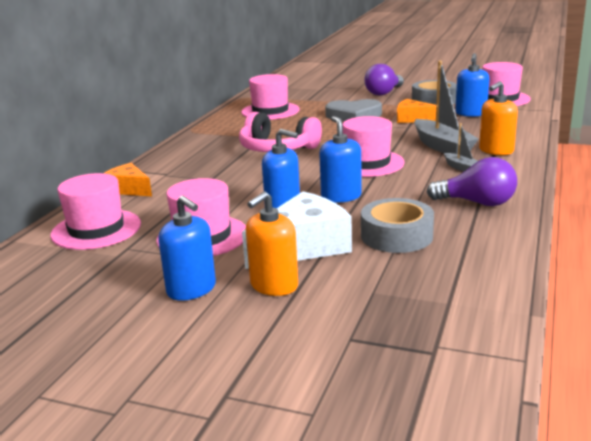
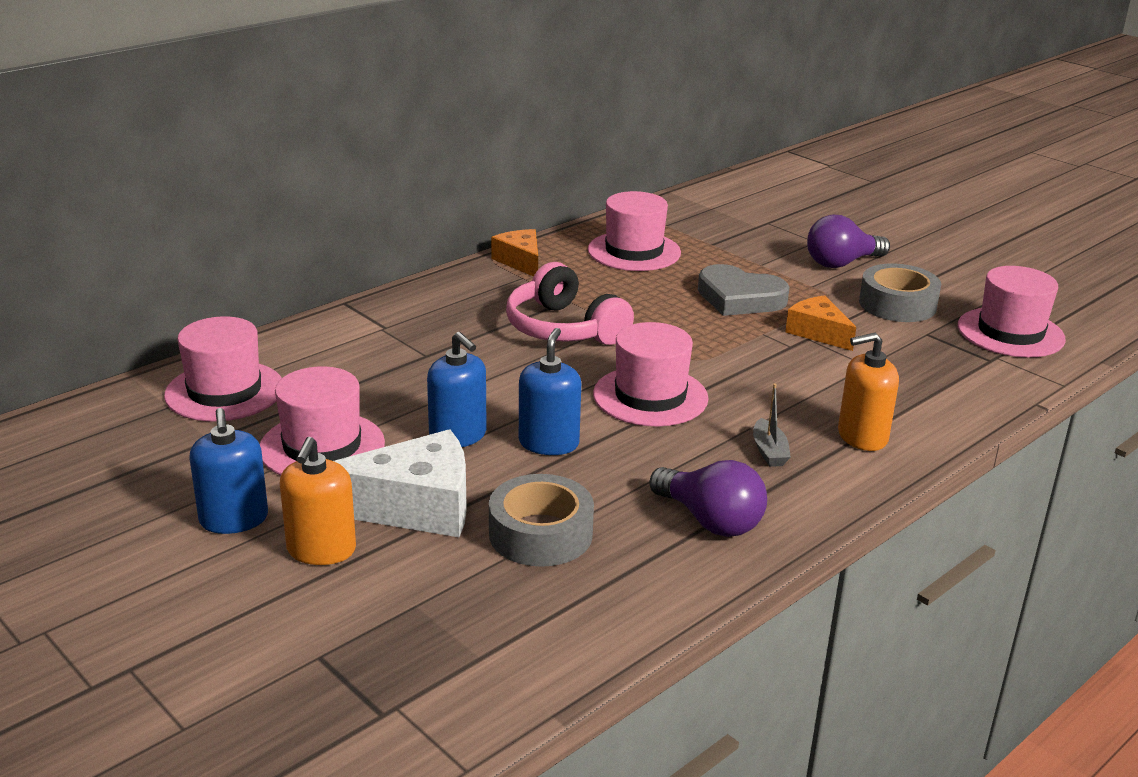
camera: 25 degrees right, 5 degrees up
(129, 189) = (318, 339): orange cheese -> orange cheese (520, 261)
(274, 285) = (321, 550): orange soap dispenser -> orange soap dispenser turned 60 degrees counterclockwise
(442, 147) = (792, 402): grey boat -> none
(470, 113) = (921, 349): blue soap dispenser -> none

